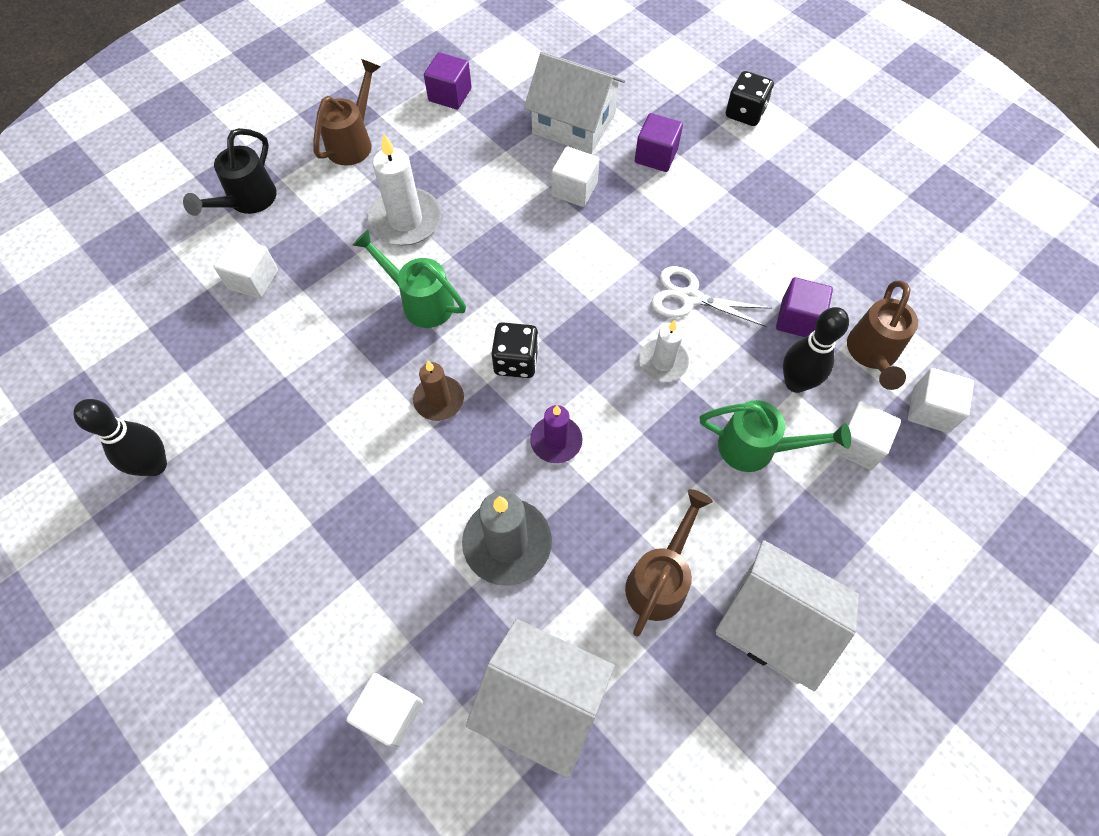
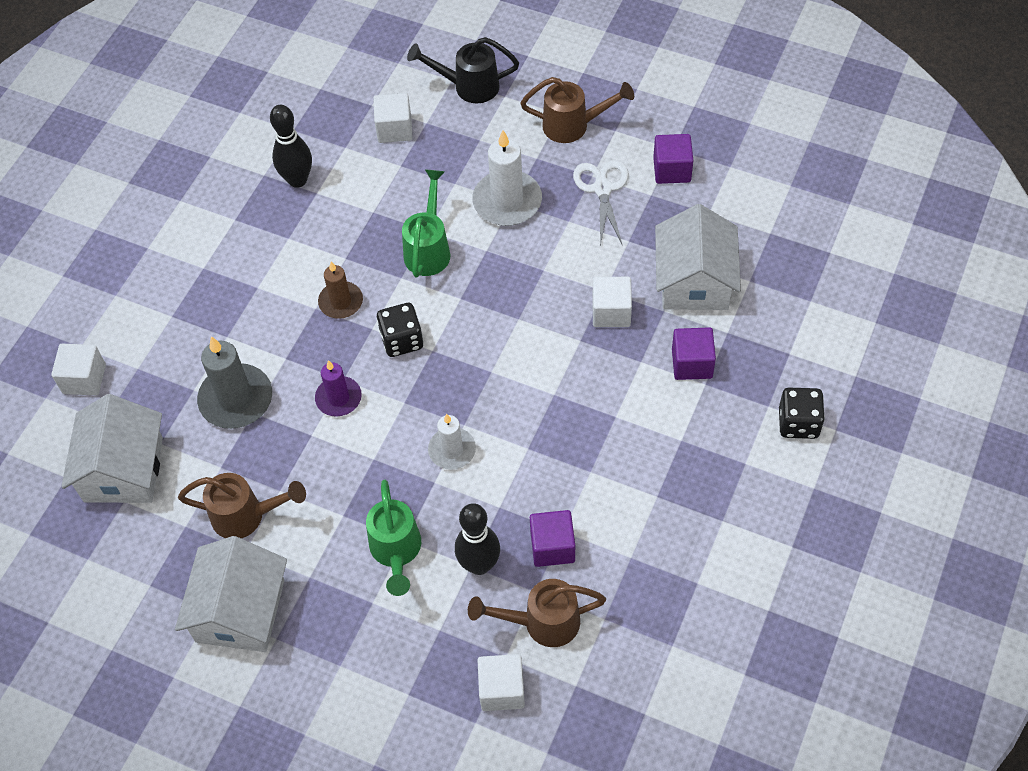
camera: 70 degrees right, 5 degrees down
(155, 465) = (210, 153): black bowling pin -> black bowling pin (297, 180)
(690, 298) = (533, 449): white scissors -> white scissors (602, 189)
(857, 444) = (436, 634): white cube -> none

